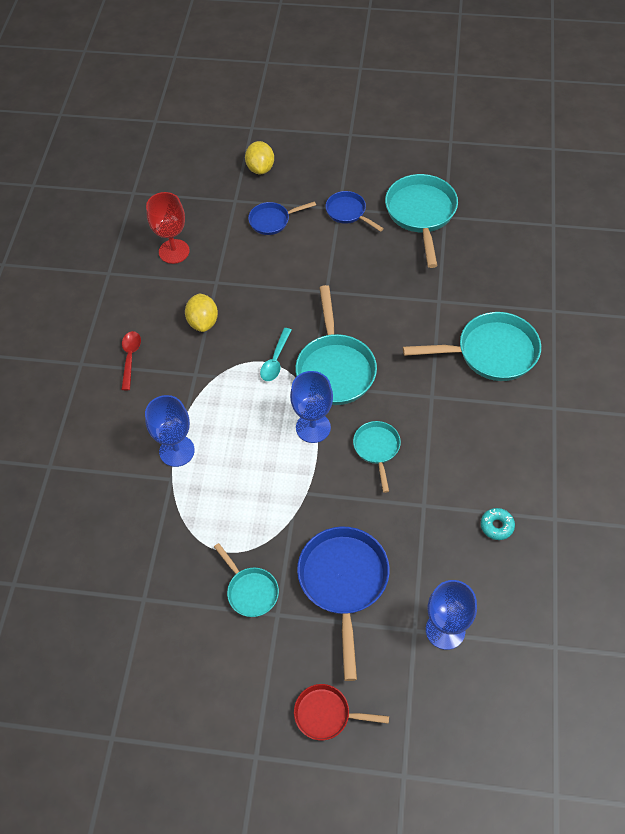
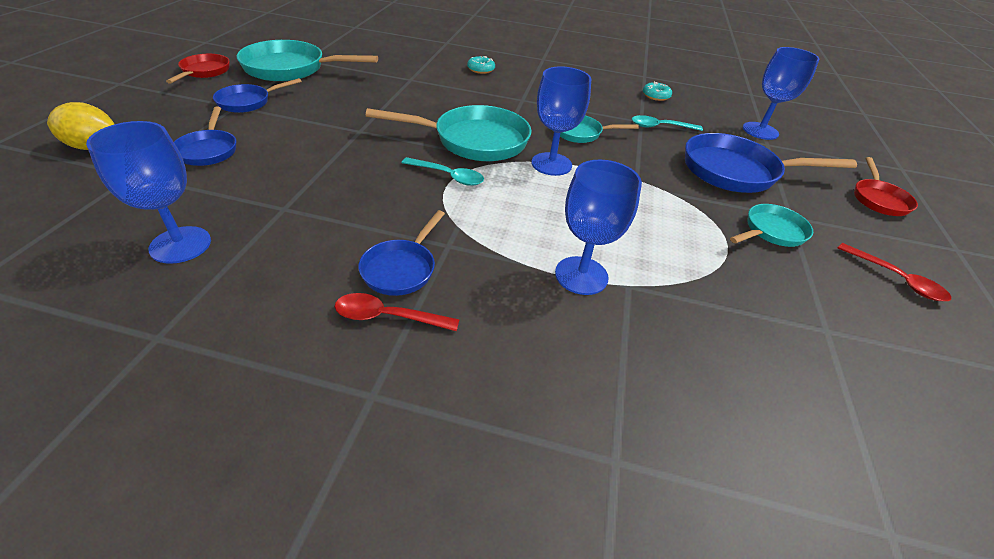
camera: 90 degrees left, 15 degrees down
(169, 355) = (401, 268): none -> blue pan
(174, 251) = (180, 245): red goblet -> blue goblet
(203, 322) = (353, 228): yellow lemon -> none
(204, 675) = (896, 279): none -> red spoon
(390, 167) = (204, 72): none -> red pan
(416, 523) = (660, 127): none -> turquoise spoon
(490, 352) = (481, 69): turquoise pan -> turquoise donut

